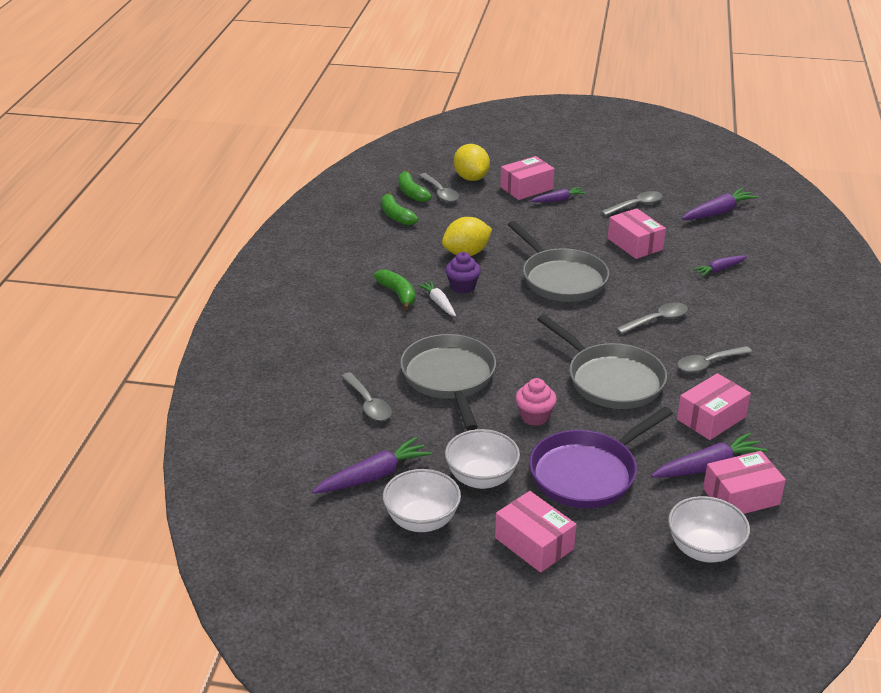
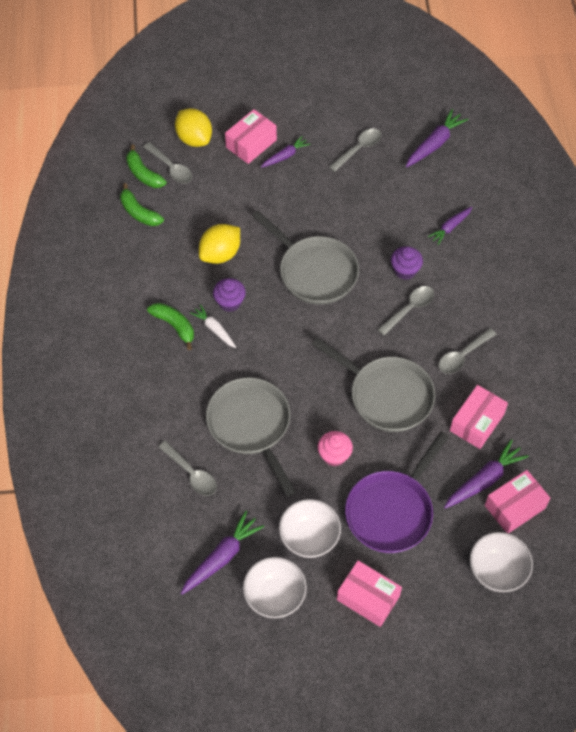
camera: 15 degrees left, 25 degrees up
(635, 244) = (369, 207): pink box -> none
(660, 292) = (405, 270): none -> purple cupcake

